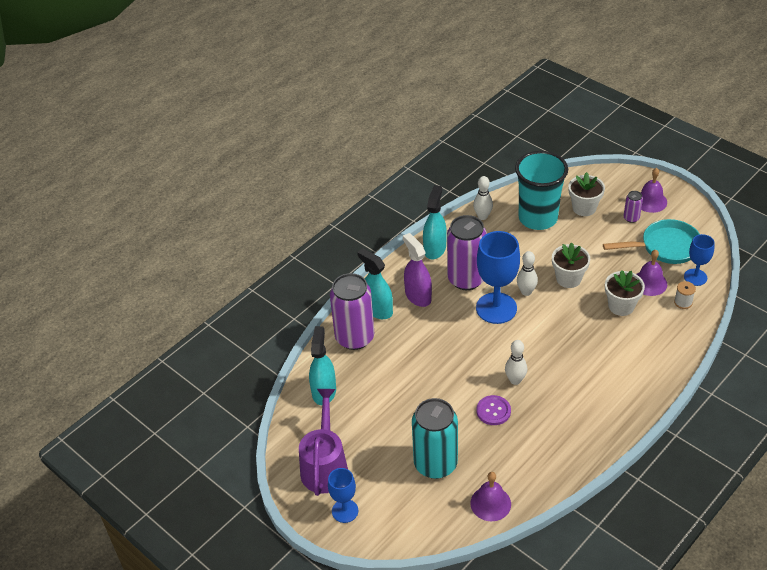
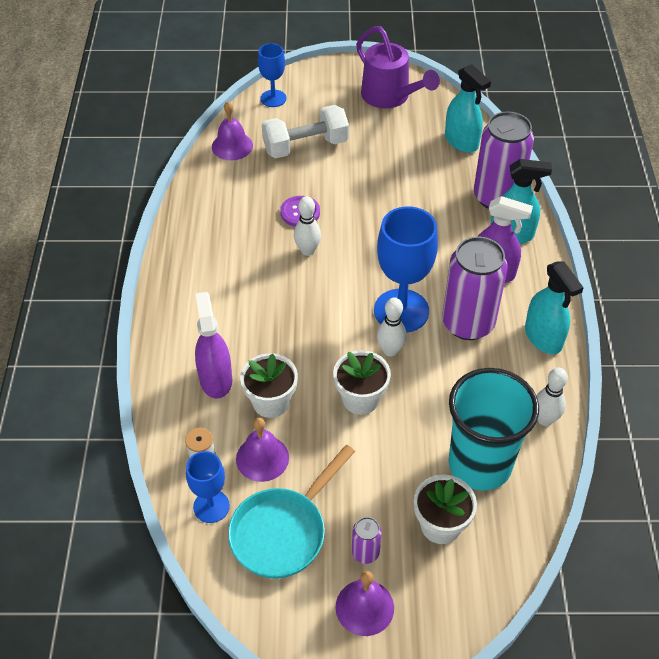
camera: 135 degrees right, 5 degrees up
(345, 511) = (338, 81): blue goblet -> blue goblet (273, 98)
(435, 464) = (305, 146): turquoise can -> white dumbbell
(644, 337) = (215, 379): none -> purple spray bottle

